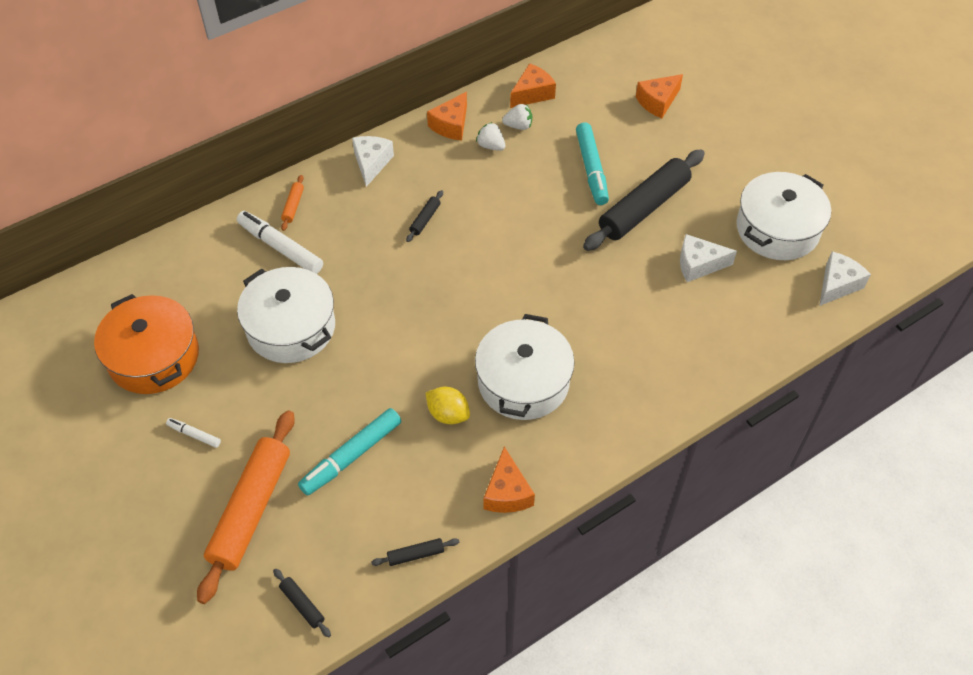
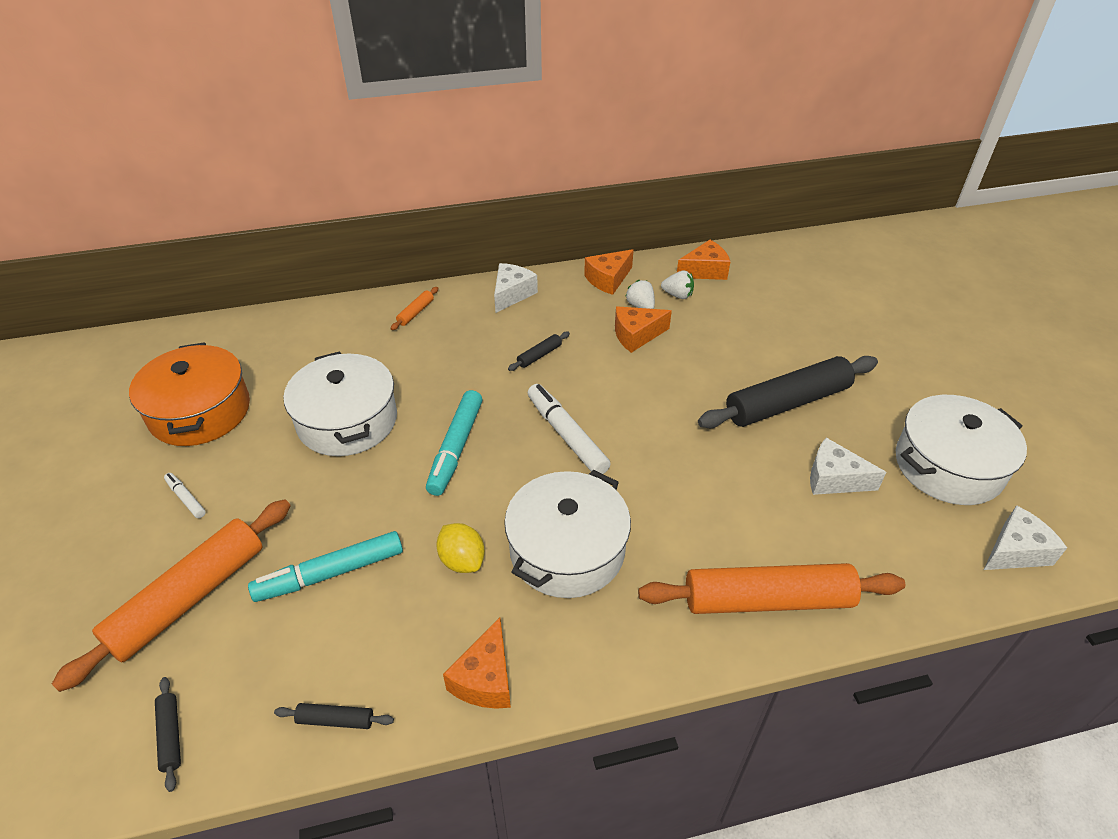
camera: 20 degrees right, 10 degrees down
(280, 247) = (382, 345): white marker -> white marker (566, 435)
(591, 169) = (741, 351): turquoise marker -> turquoise marker (456, 448)
(658, 102) = (840, 306): orange cheese -> orange cheese (636, 335)
(680, 374) = (767, 600): none -> orange rolling pin

